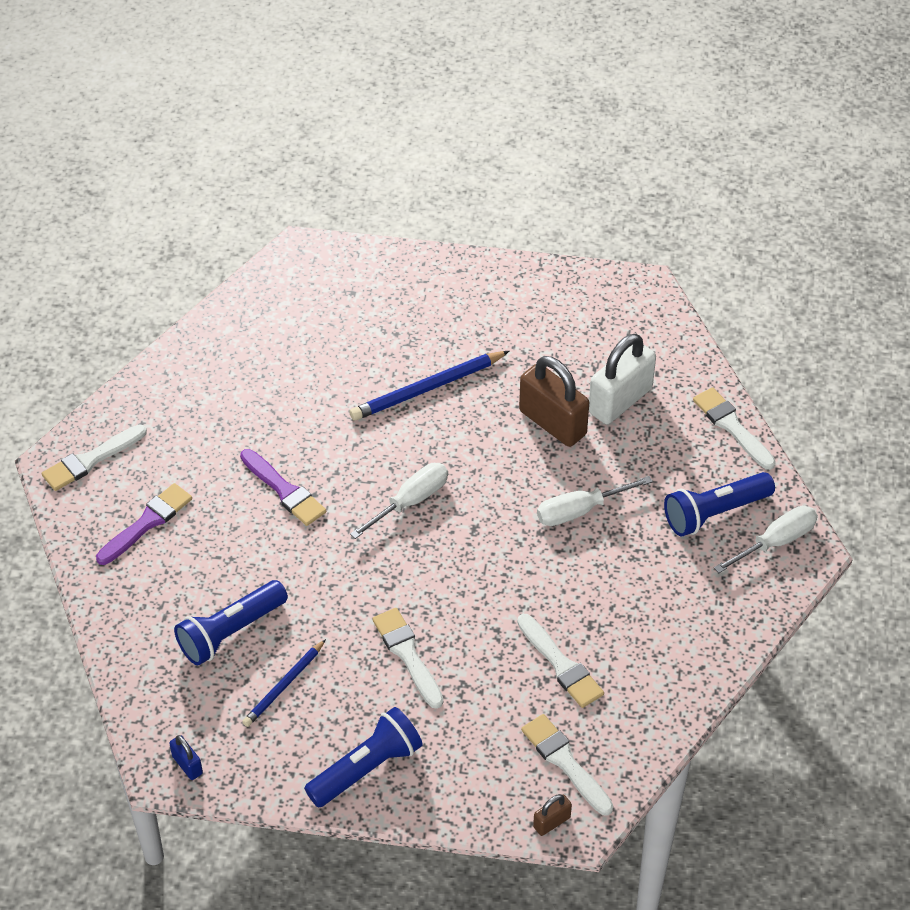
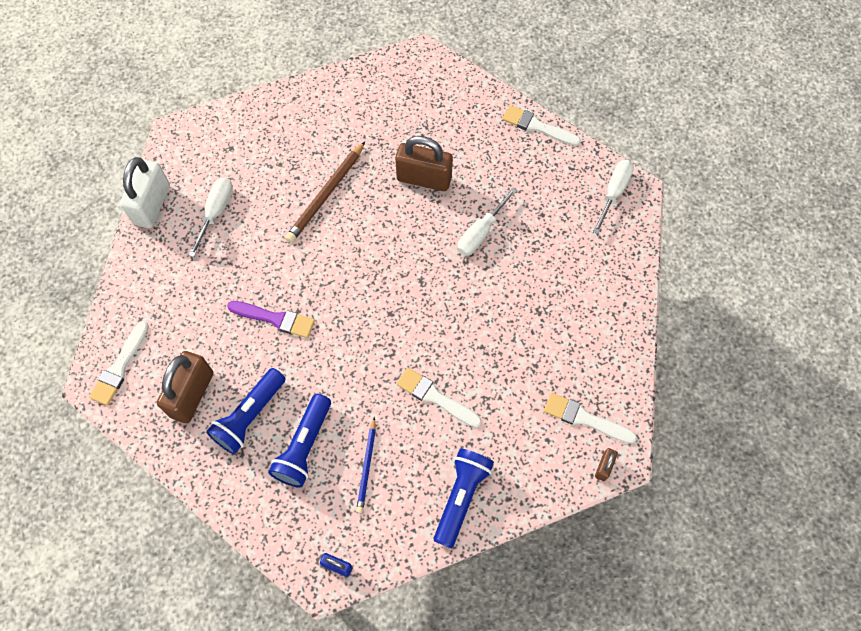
camera: 30 degrees left, 15 degrees up
(147, 523) = (192, 394): purple brush -> brown padlock
(410, 501) = (366, 283): white screwdriver -> white screwdriver (216, 213)
(427, 388) = (326, 194): blue pencil -> brown pencil
(561, 664) = (538, 350): white brush -> none
(620, 401) = (457, 142): white padlock -> white padlock (152, 205)
(715, 513) = (565, 192): blue flashlight -> blue flashlight (250, 416)

